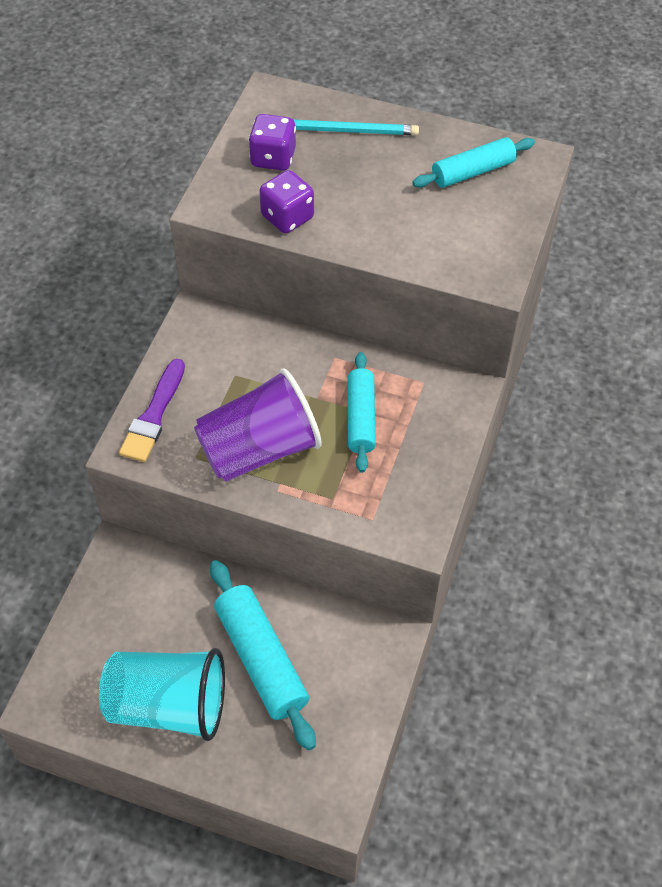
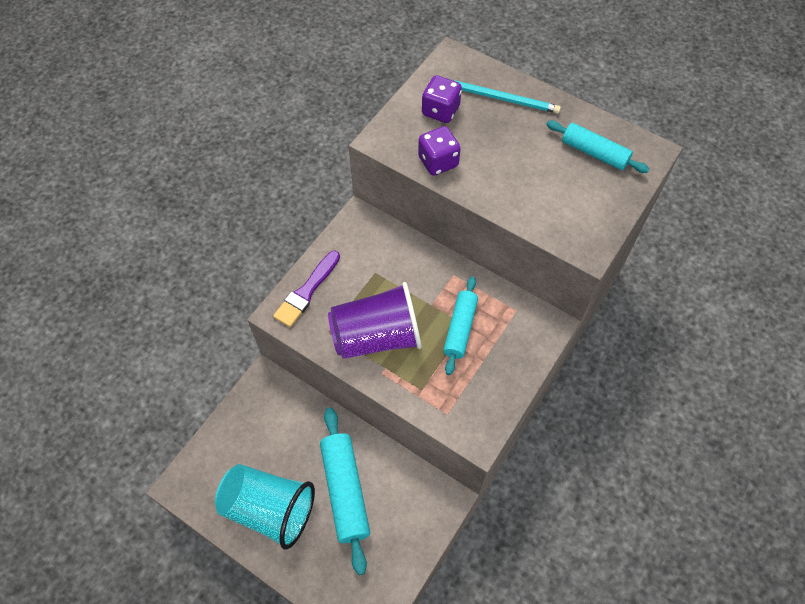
camera: 15 degrees right, 5 degrees up
(473, 172) = (594, 153): turquoise rolling pin -> turquoise rolling pin turned 45 degrees clockwise

